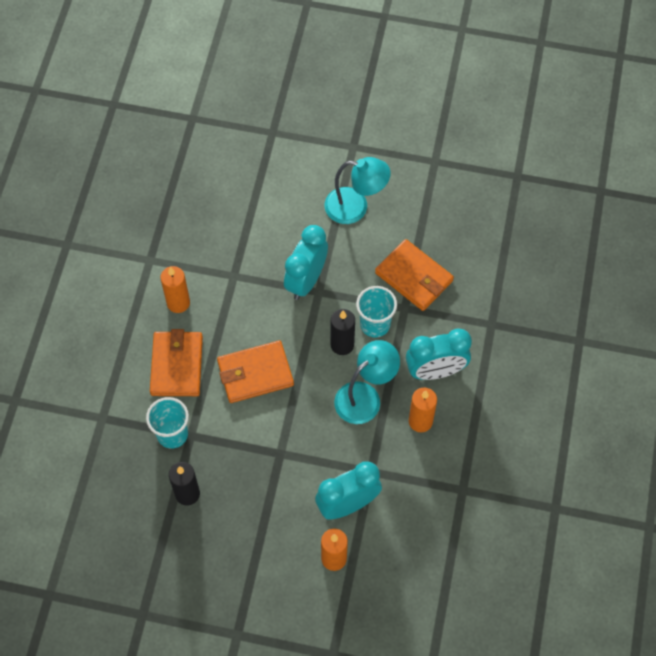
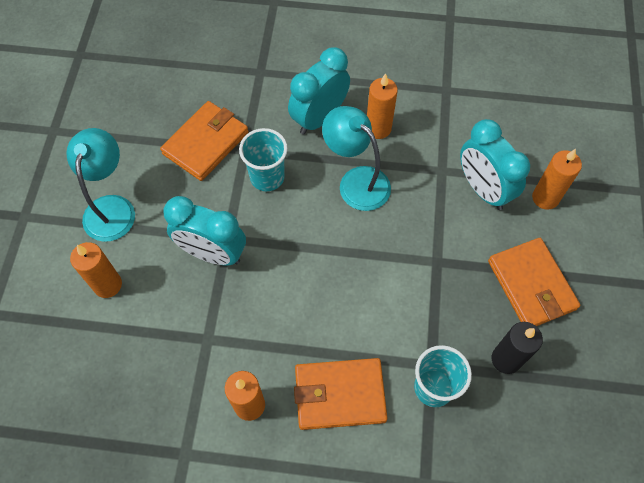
camera: 95 degrees left, 0 degrees up
(255, 373) = (341, 298): orange wallet -> orange wallet (531, 285)
(286, 207) = (107, 285): none -> orange candle
(342, 344) = (295, 208): black candle -> none
(435, 371) = (319, 118): turquoise clock -> turquoise clock turned 120 degrees counterclockwise

